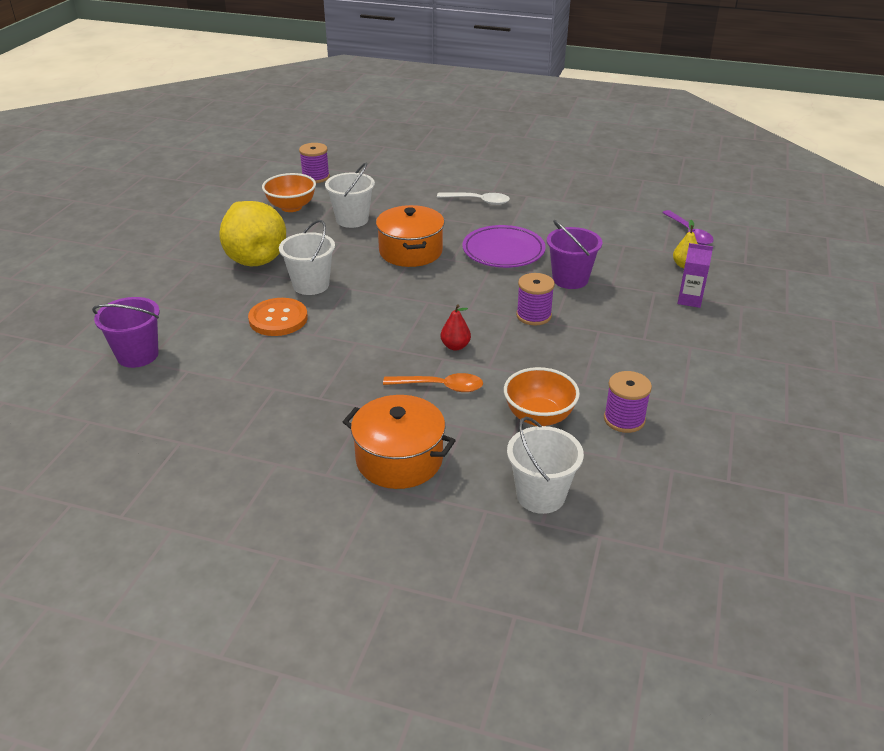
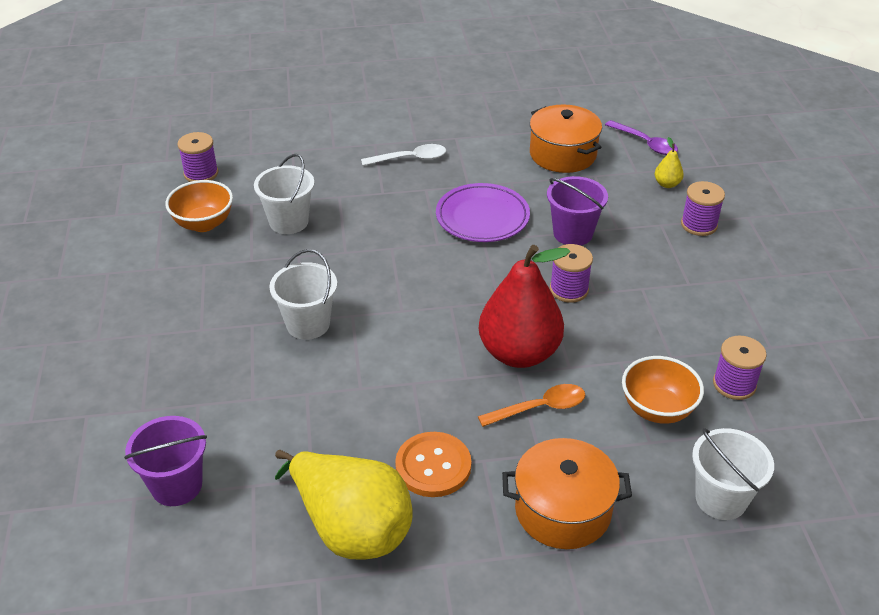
camera: 25 degrees left, 5 degrees up
(253, 256) = (211, 305): yellow pear -> yellow pear (351, 527)
(278, 319) = (305, 381): orange button -> orange button (433, 466)
(410, 251) = (385, 246): orange pot -> orange pot (563, 154)
(455, 346) = (519, 353): red pear -> red pear, size x2.46
(689, 300) = (699, 225): purple carton -> purple spool

